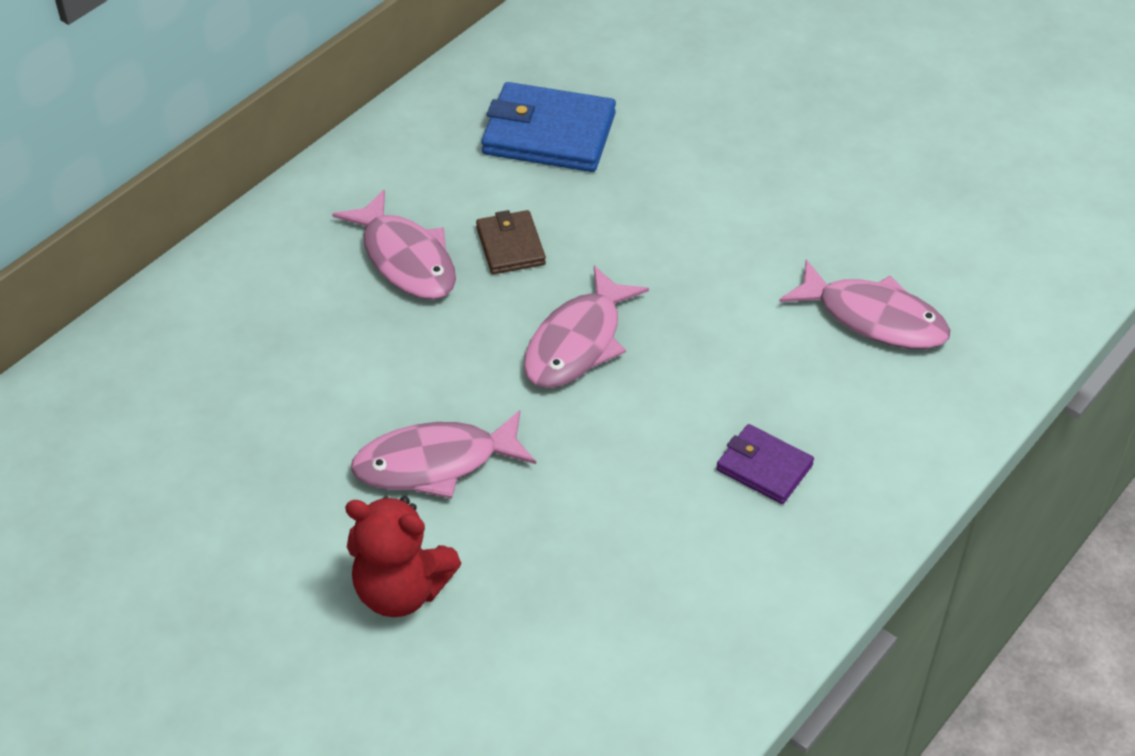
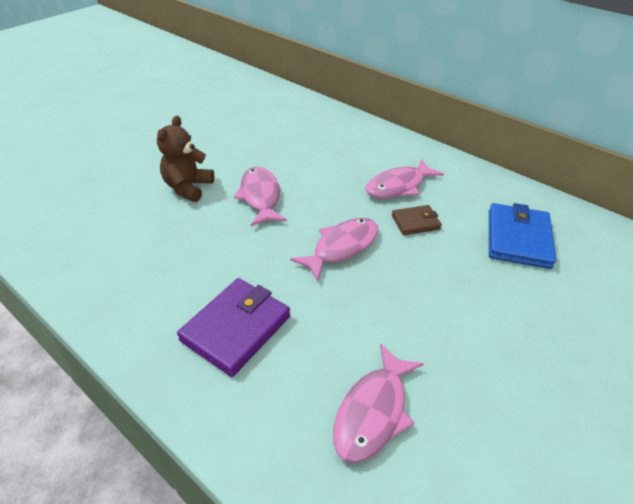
camera: 90 degrees right, 5 degrees down
(401, 590) = (188, 188): red teddy bear -> brown teddy bear
(578, 342) = (341, 247): pink fish -> pink fish turned 105 degrees clockwise
(764, 467) = (236, 328): purple wallet -> purple wallet, size x1.77

